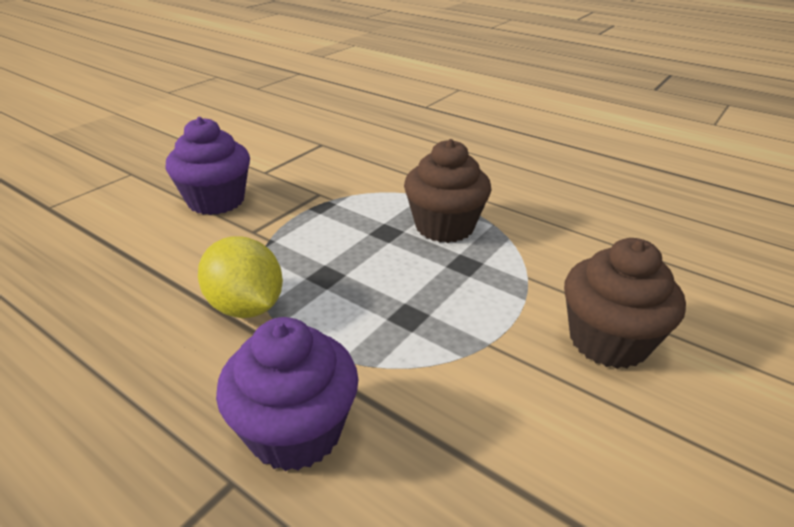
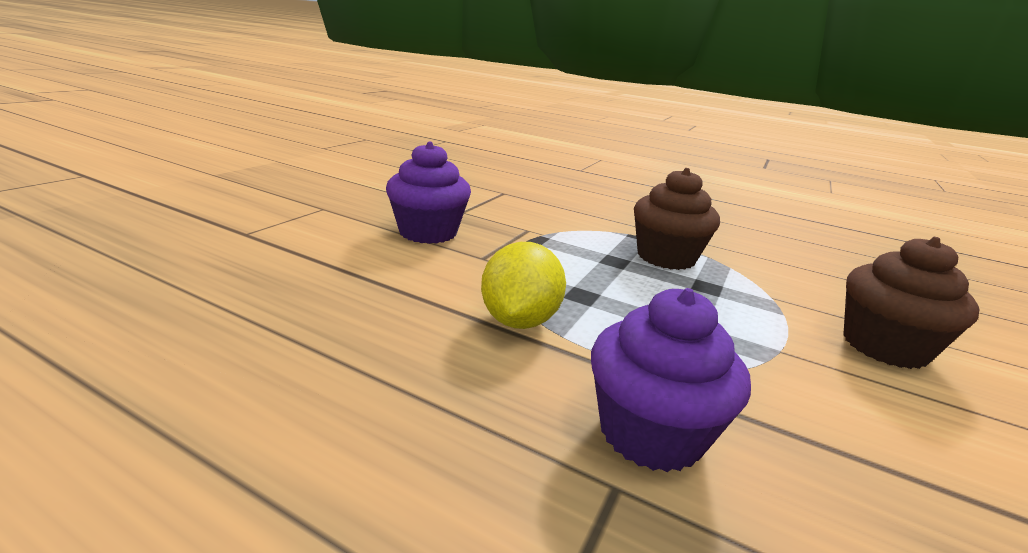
camera: 10 degrees left, 10 degrees down
(246, 307) = (519, 321): yellow lemon -> yellow lemon turned 60 degrees clockwise

